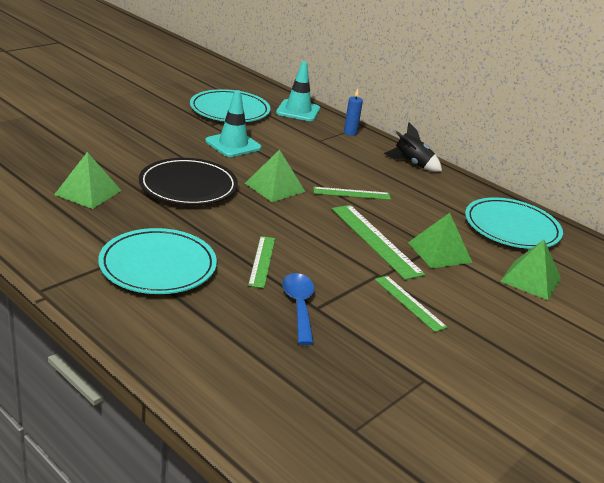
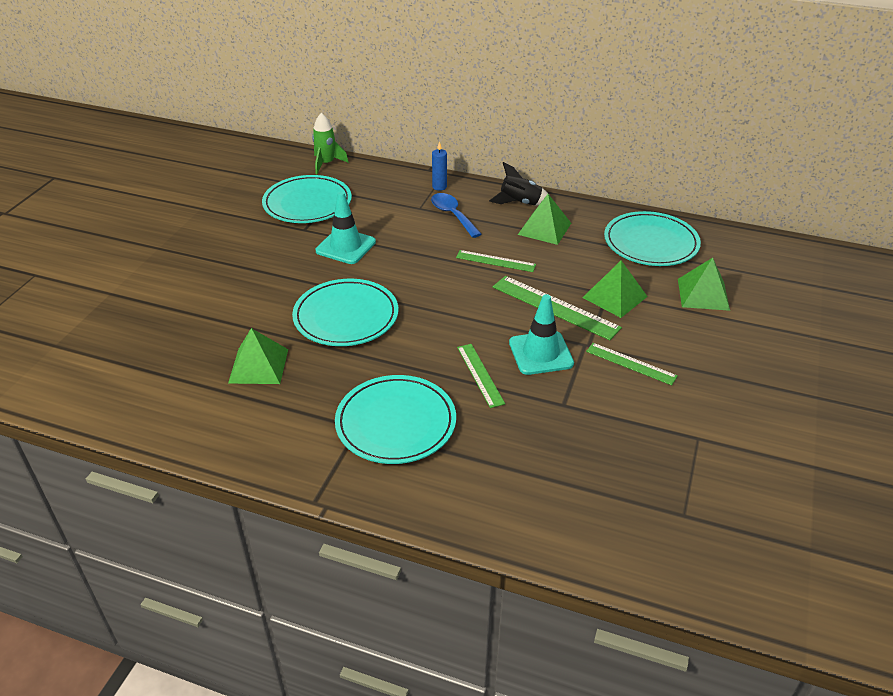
camera: 20 degrees left, 10 degrees up
(188, 186) = (346, 316): black plate -> turquoise plate
(269, 92) = (326, 164): none -> green rocket
(275, 187) = (424, 283): green pyramid -> green pyramid (544, 228)
(298, 111) = (372, 178): turquoise traffic cone -> turquoise traffic cone (541, 353)
(299, 306) = (548, 410): blue spoon -> blue spoon (452, 215)
(351, 193) = (495, 261): green ruler -> green ruler turned 45 degrees clockwise

